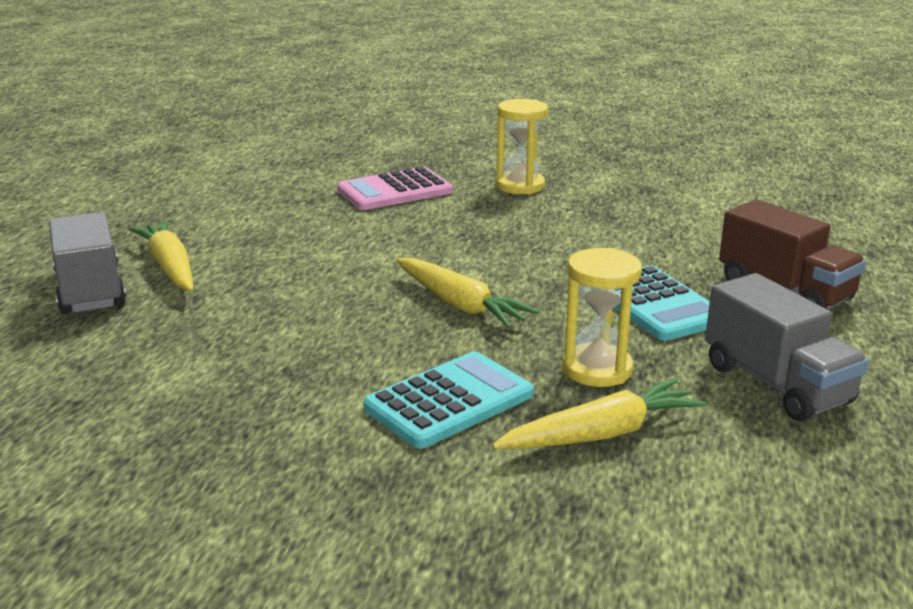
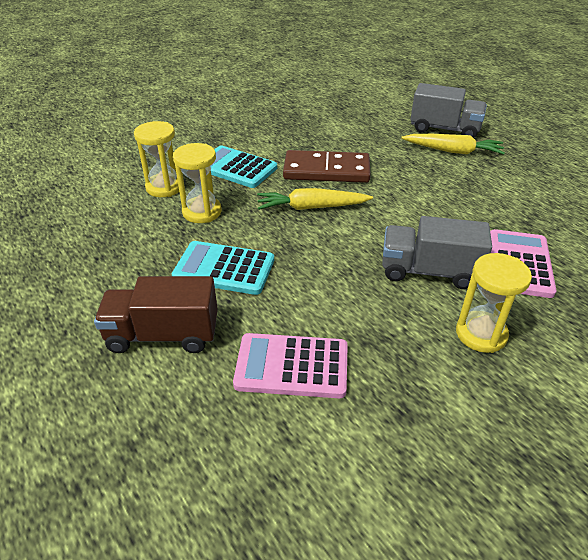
camera: 130 degrees right, 15 degrees up
(350, 329) = (326, 171): none -> brown domino
(449, 401) = (236, 168): turquoise calculator -> turquoise calculator turned 120 degrees clockwise
(601, 434) = (164, 187): yellow carrot -> yellow hourglass
(691, 231) = (292, 366): none -> pink calculator
(776, 384) = (112, 252): grey truck -> grey truck (429, 271)

